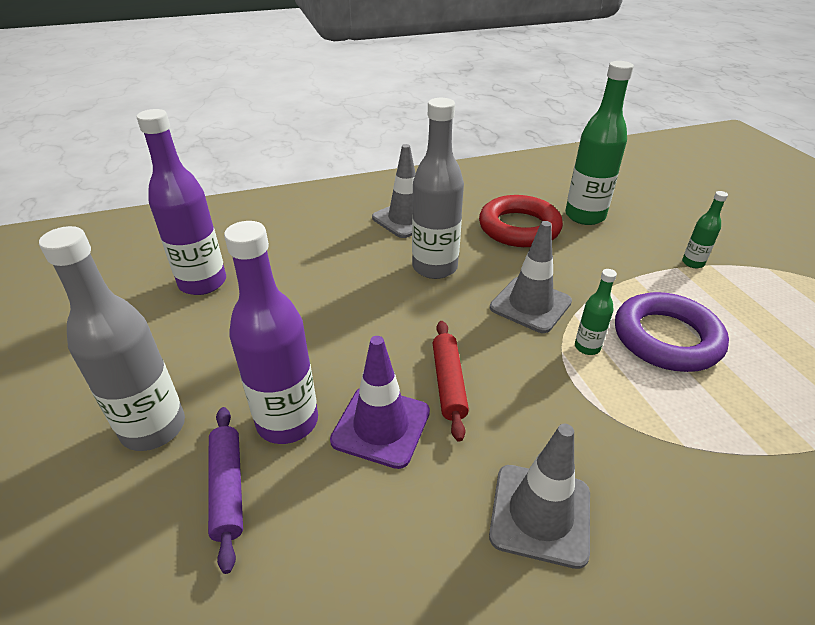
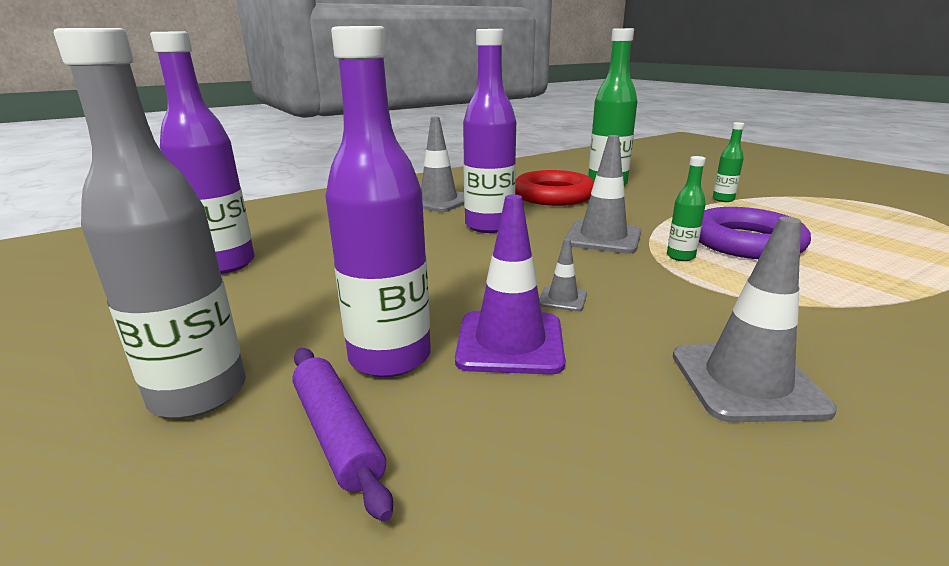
camera: 15 degrees left, 15 degrees down
(434, 267) = (489, 226): grey bottle -> purple bottle
(448, 383) = (562, 299): red rolling pin -> grey traffic cone

